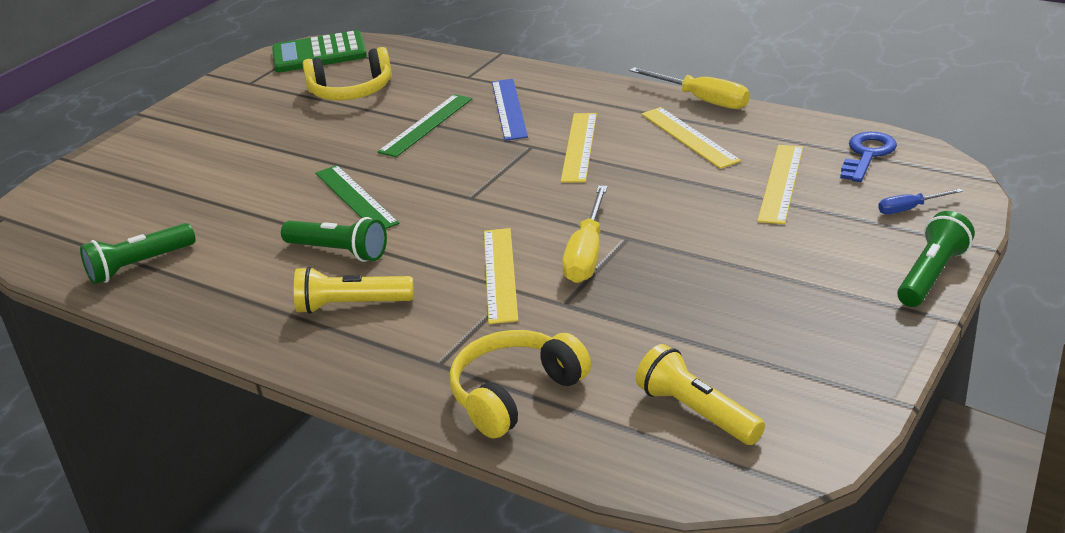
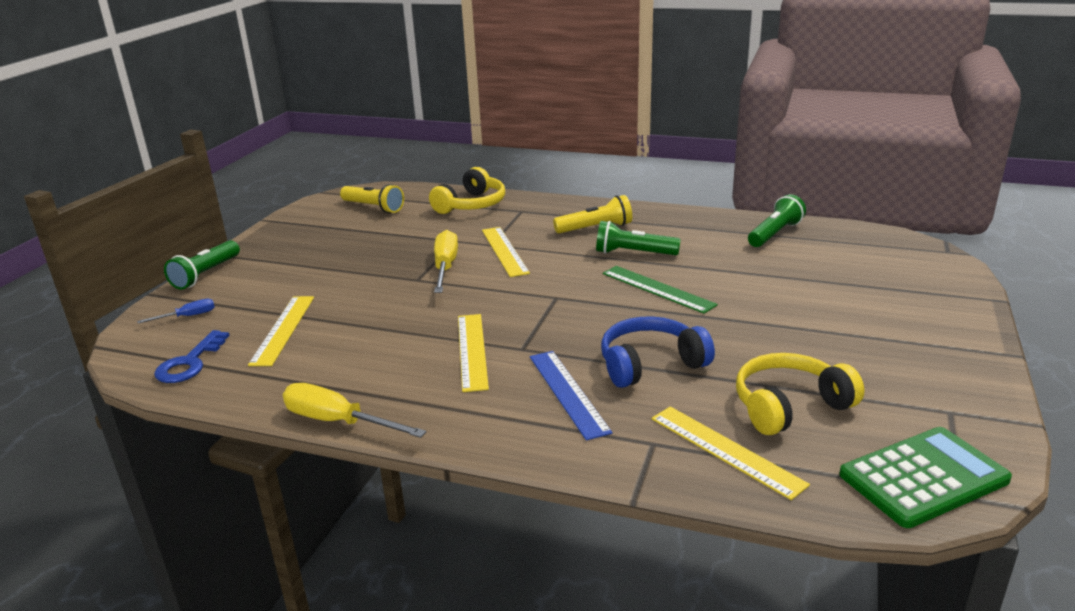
camera: 165 degrees right, 5 degrees down
(426, 125) = (650, 364): green ruler -> blue headphones
(688, 137) = (360, 370): yellow ruler -> yellow ruler (726, 450)

